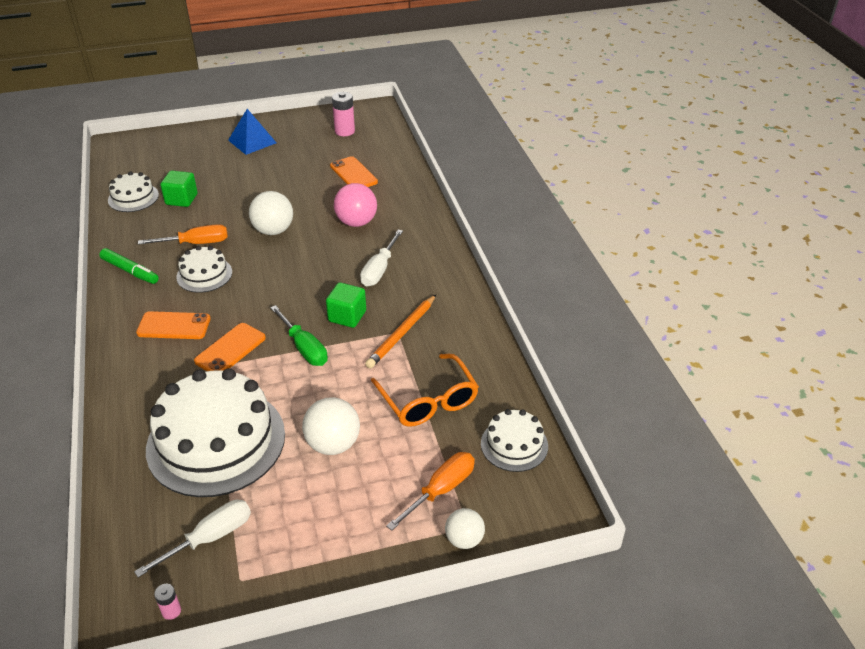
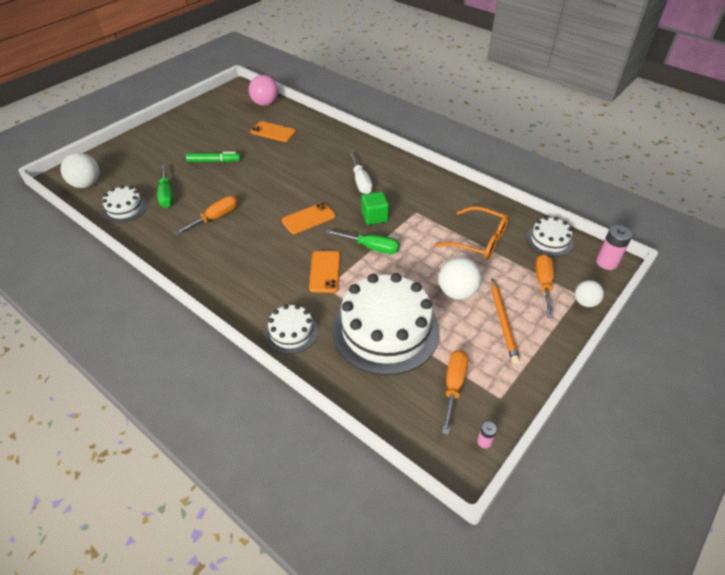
camera: 35 degrees left, 5 degrees up
(130, 271) = (186, 257): green marker -> green marker (213, 161)
(174, 326) = (266, 276): orange phone -> orange phone (308, 218)
(181, 199) = (166, 194): green cube -> green screwdriver
(204, 274) = (247, 235): white cake -> white cake (291, 332)
(209, 538) = (453, 387): white screwdriver -> orange screwdriver
(252, 141) = (173, 137): blue pyramid -> none
(273, 230) = (261, 187): white ball -> white ball (86, 184)
(344, 131) = (234, 108): pink battery -> pink battery (607, 262)
(356, 222) = (311, 160): pink ball -> pink ball (265, 103)
(402, 333) = (419, 211): orange pencil -> orange pencil (503, 322)

